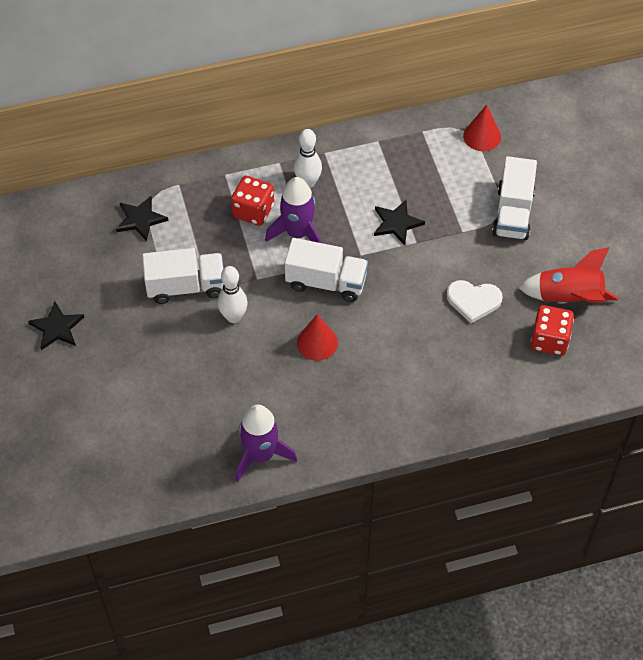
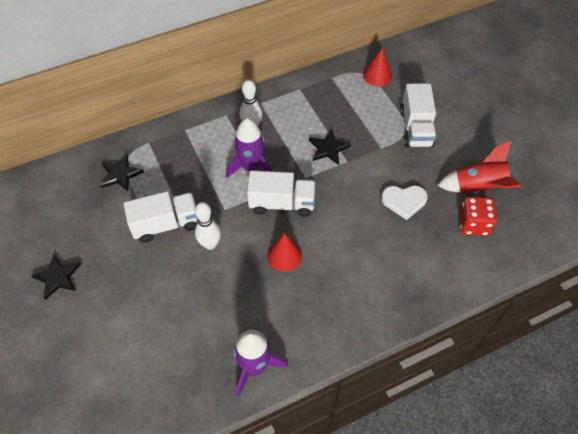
camera: 10 degrees left, 0 degrees up
(253, 211) = (212, 155): red dice -> none

